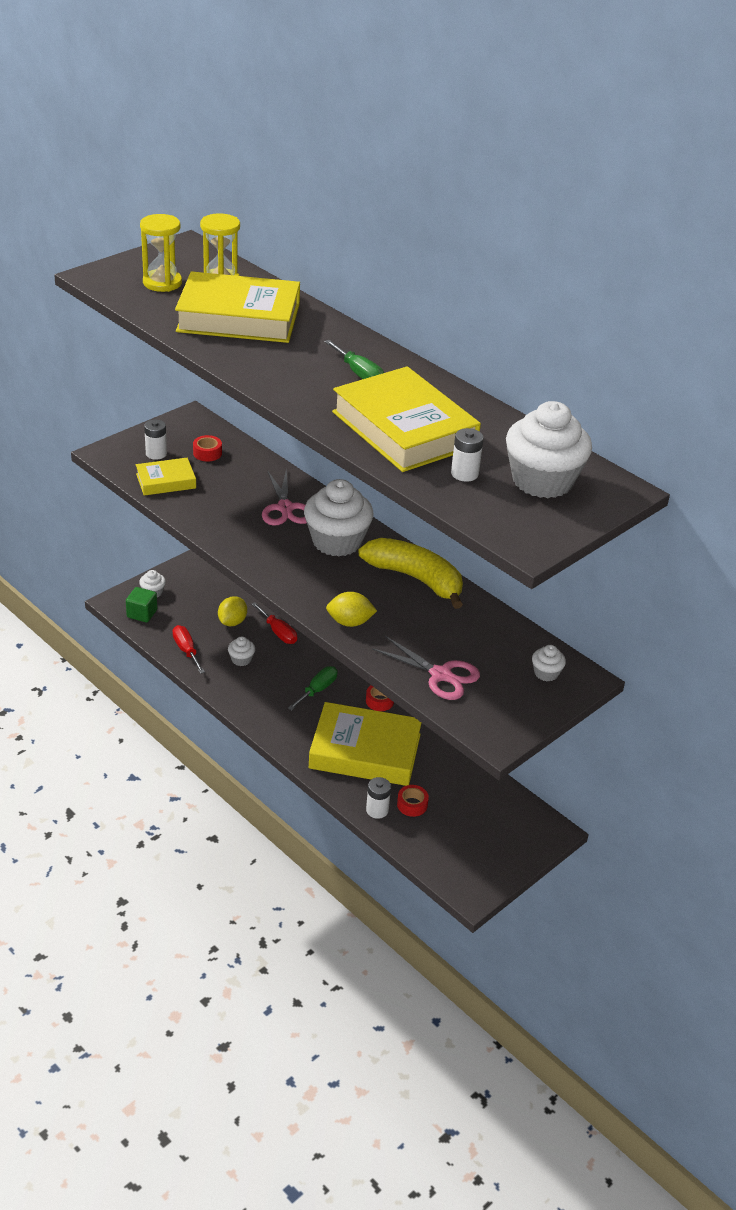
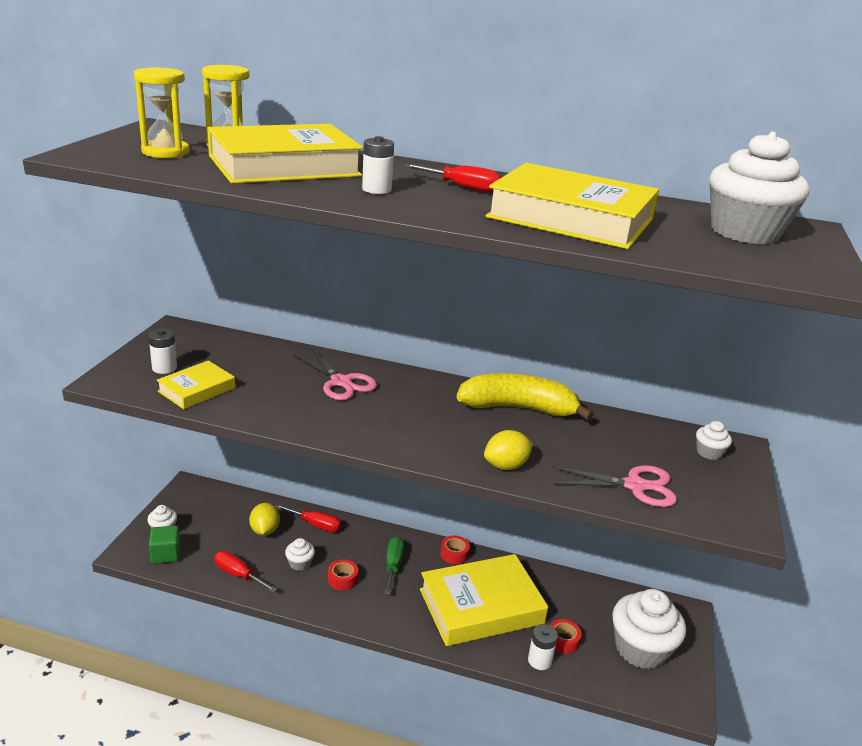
camera: 30 degrees left, 10 degrees down
(207, 453) = (219, 355): red tape -> red tape (342, 579)
(337, 541) = (418, 397): white cupcake -> white cupcake (641, 649)
(359, 374) = (463, 187): green screwdriver -> red screwdriver
(464, 474) = (679, 240): white battery -> white battery (376, 189)

